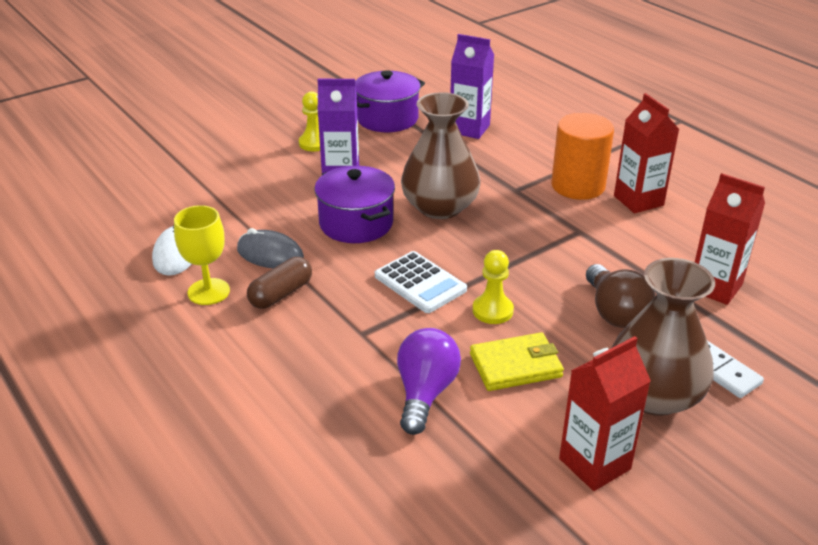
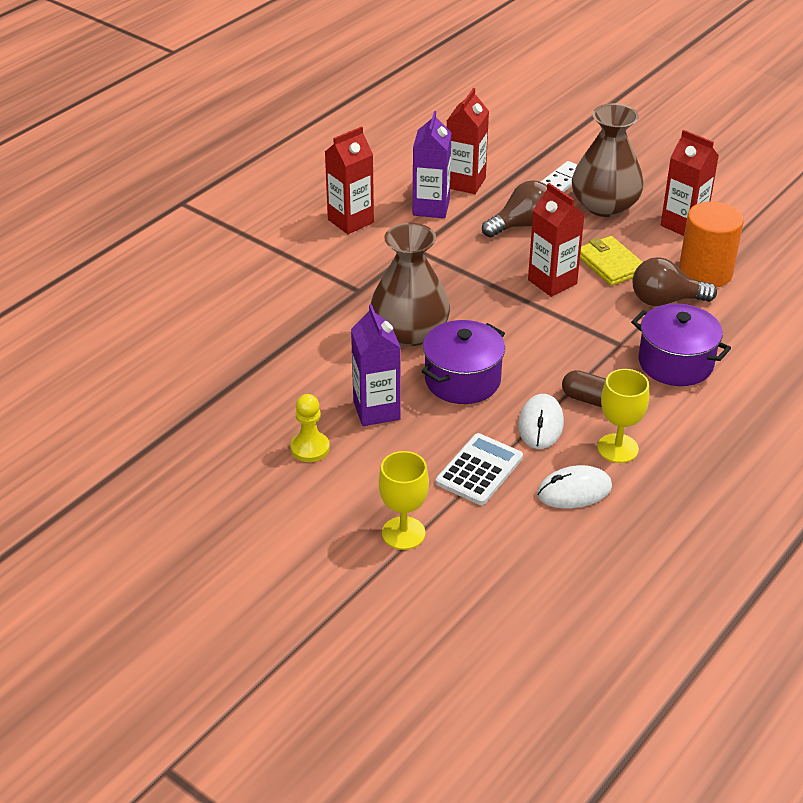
camera: 105 degrees left, 5 degrees up
(196, 168) = (403, 533): none -> yellow goblet
(270, 254) = (540, 424): grey mouse -> white mouse
(387, 119) = (230, 402): purple pot -> purple pot (675, 363)
(420, 283) = (536, 324): white calculator -> white calculator (479, 470)
(425, 393) = (665, 300): purple light bulb -> brown light bulb
(469, 129) = (239, 335): purple carton -> purple carton (431, 208)
(492, 310) = (552, 282): yellow pawn -> red carton
(578, 186) = (337, 255): orange cylinder -> orange cylinder (705, 272)

